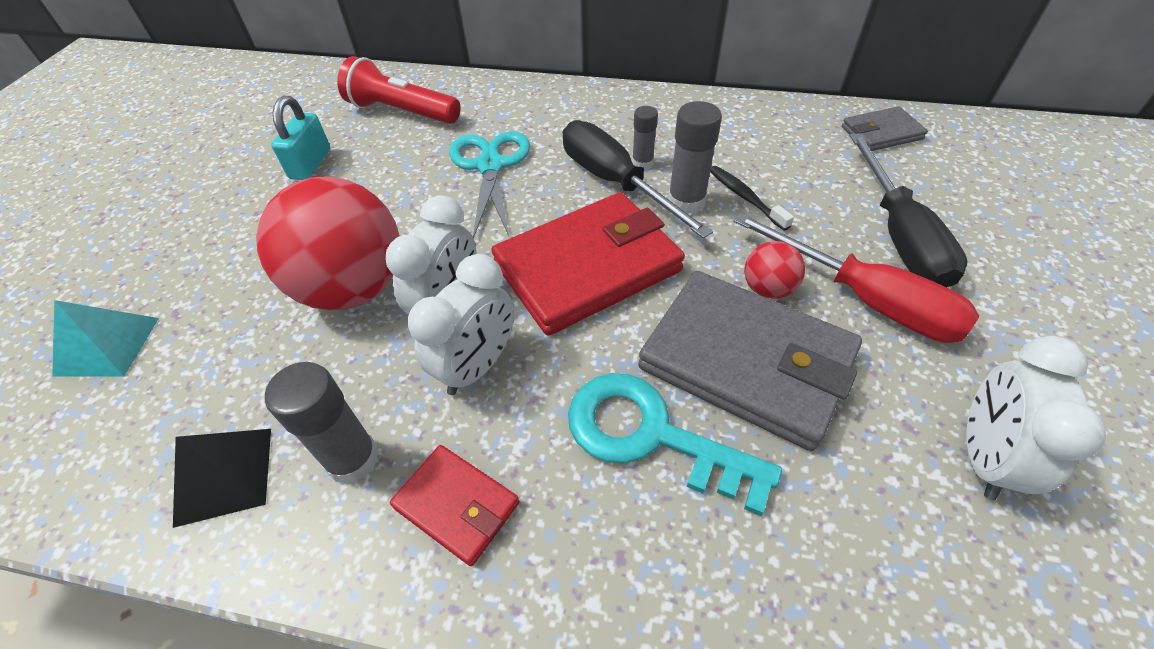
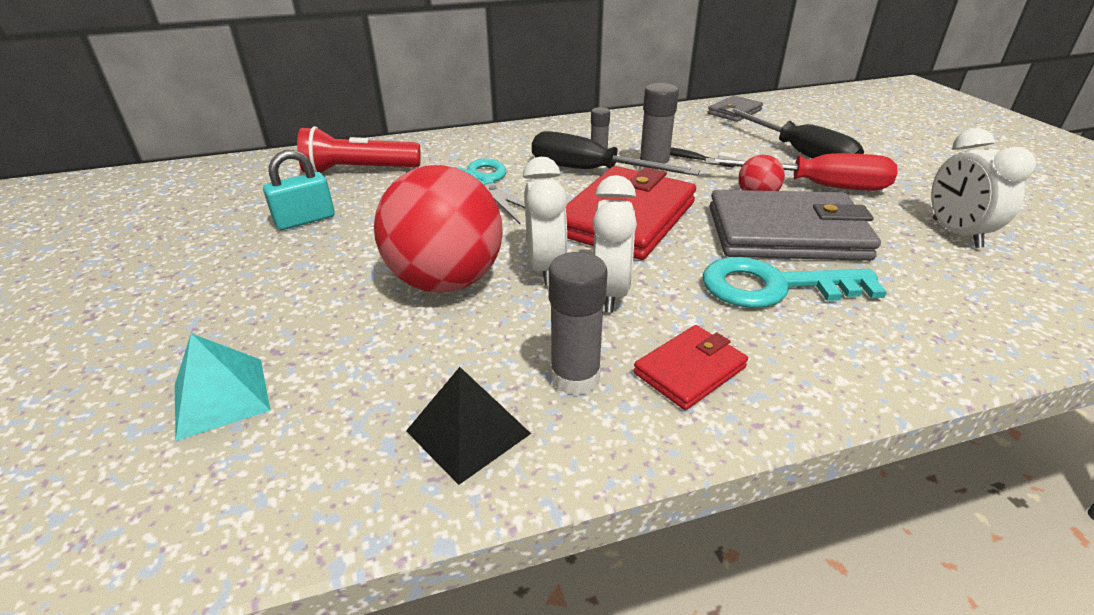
camera: 30 degrees left, 15 degrees down
(310, 164) = (305, 220): turquoise padlock -> turquoise padlock turned 75 degrees clockwise
(457, 505) = (690, 370): red wallet -> red wallet turned 45 degrees counterclockwise

